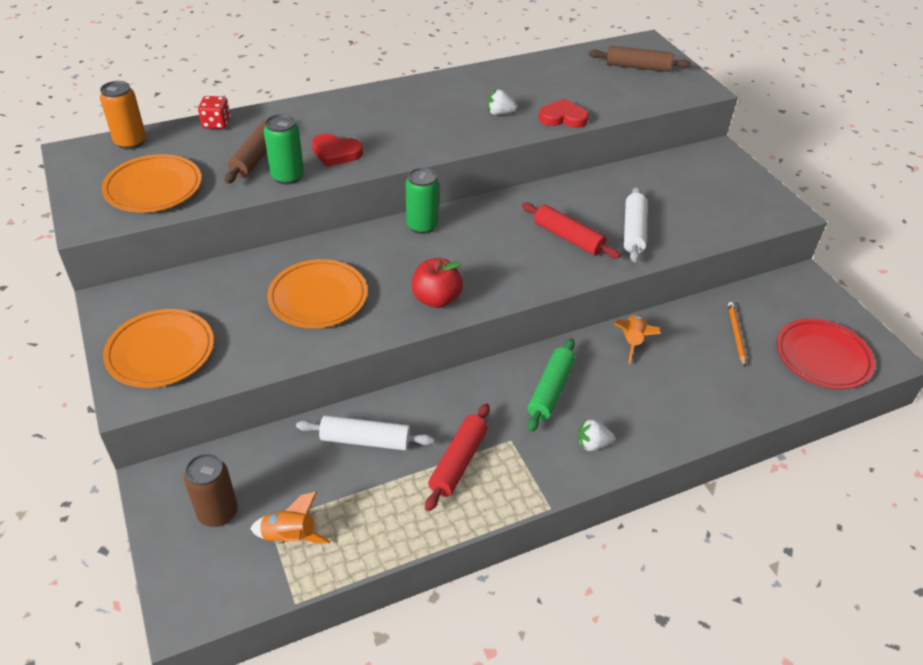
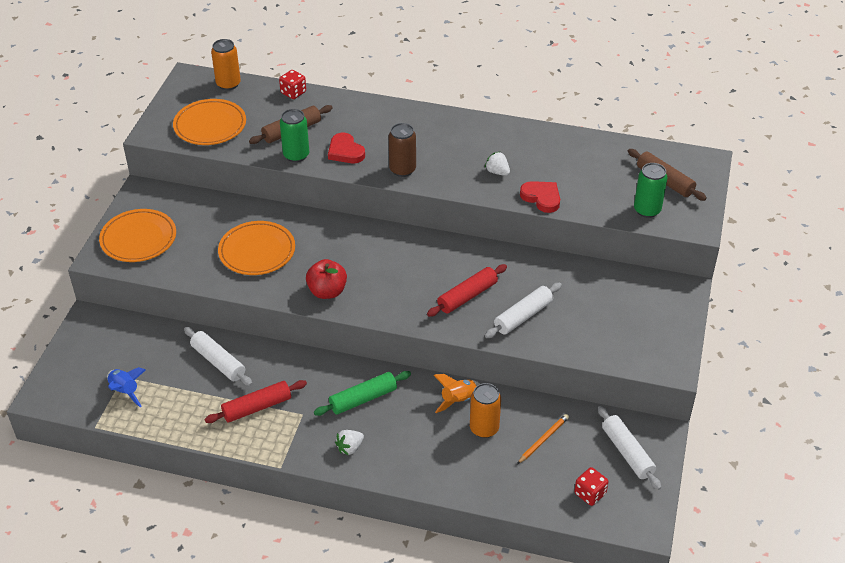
camera: 40 degrees right, 0 degrees up
(218, 512) = (103, 355): brown can -> brown can (402, 170)
(290, 537) = (125, 391): orange rocket -> blue rocket
(422, 226) = (375, 234): green can -> green can (647, 210)
(568, 238) = (467, 296): red rolling pin -> red rolling pin turned 60 degrees clockwise
(592, 444) = (350, 448): white strawberry -> white strawberry turned 75 degrees counterclockwise
(681, 353) = (484, 428): none -> orange can
(805, 307) = (627, 452): none -> white rolling pin
(822, 357) = (590, 494): red plate -> red dice

